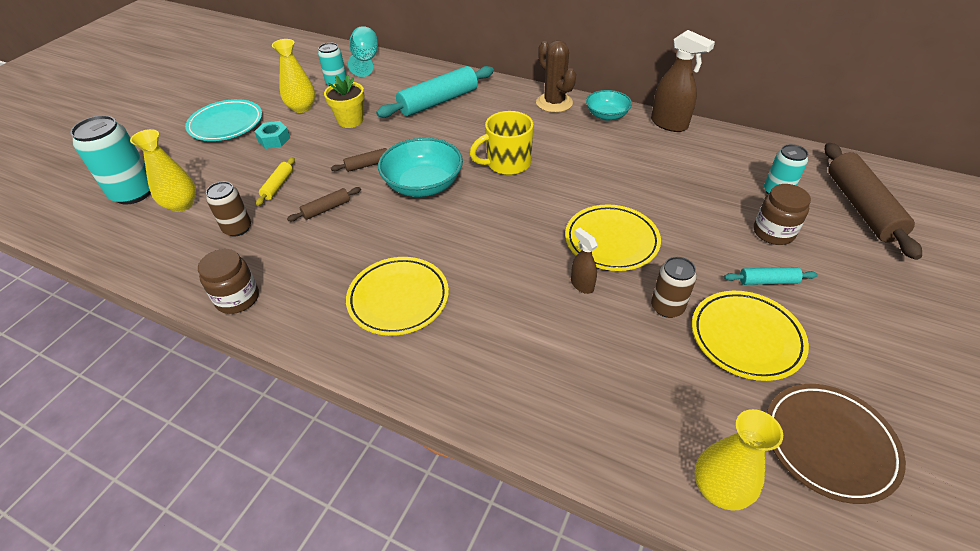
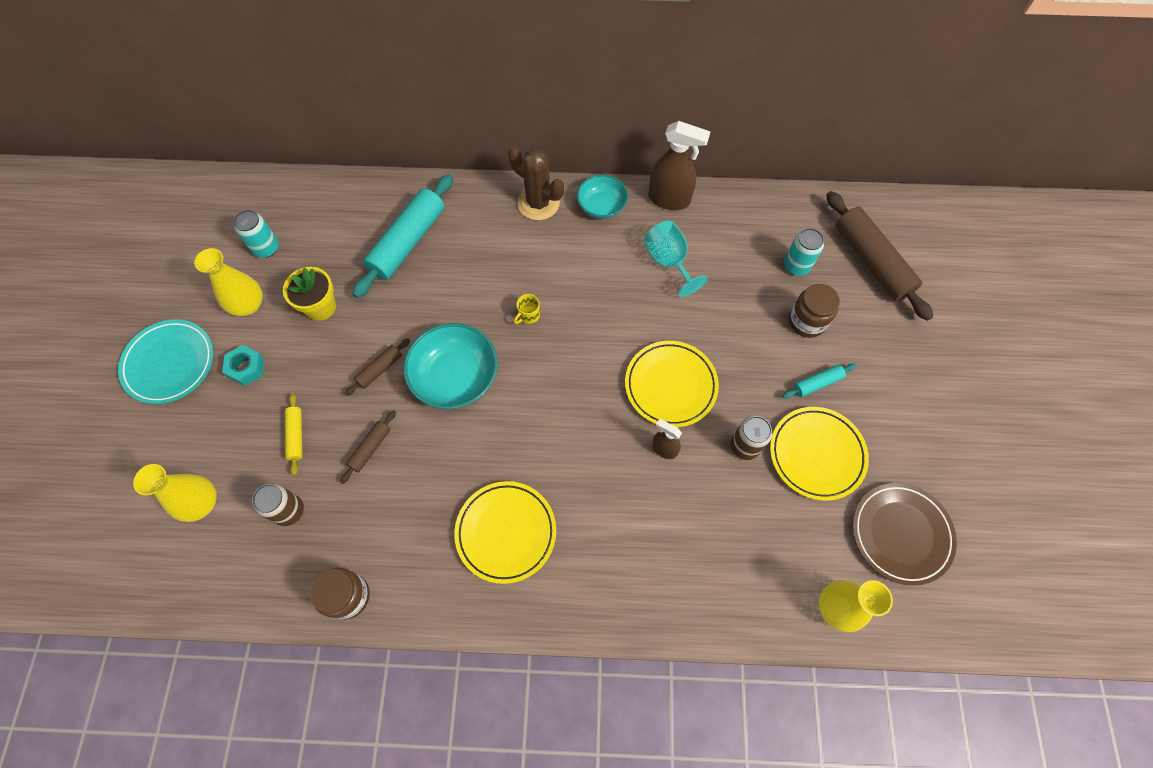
camera: 25 degrees left, 20 degrees up
(133, 193) = (131, 508): turquoise can -> none
(365, 61) = (280, 196): turquoise goblet -> turquoise goblet (669, 262)
(507, 163) = (528, 315): yellow mug -> yellow mug, size x0.45

